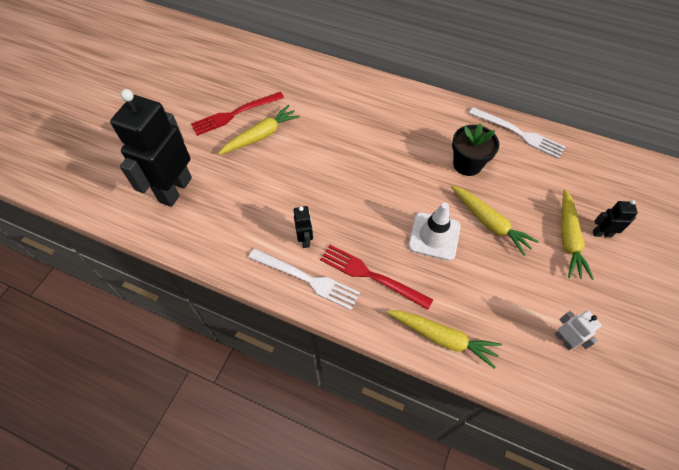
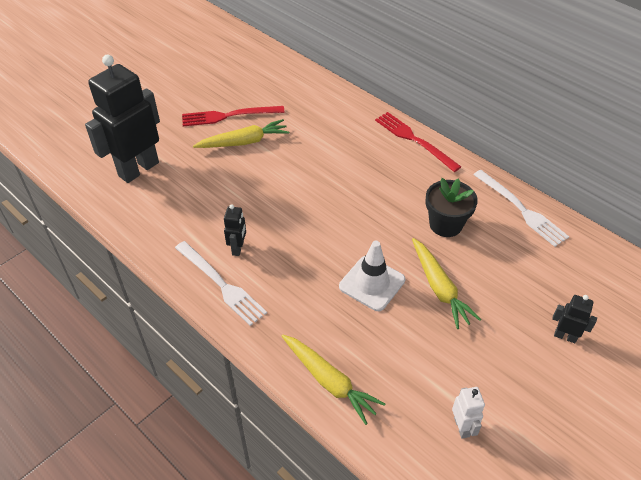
camera: 20 degrees right, 10 degrees down
(371, 275) = (286, 300): red fork -> red fork (414, 140)
(568, 238) = (522, 329): yellow carrot -> none

